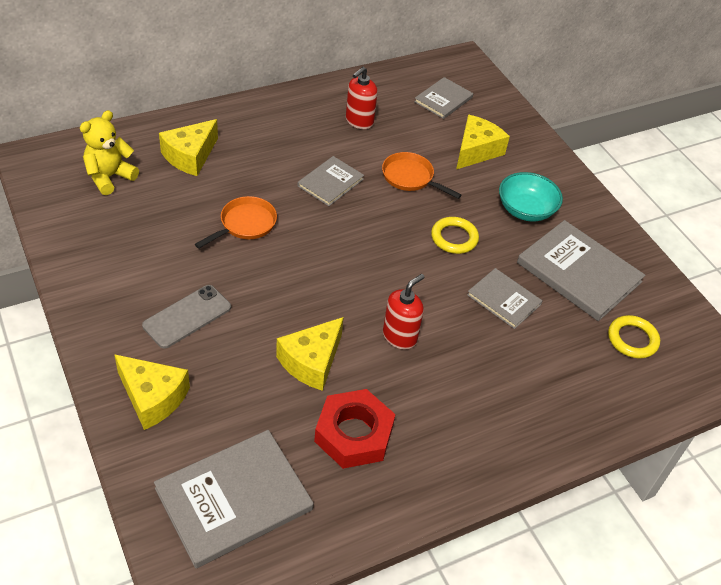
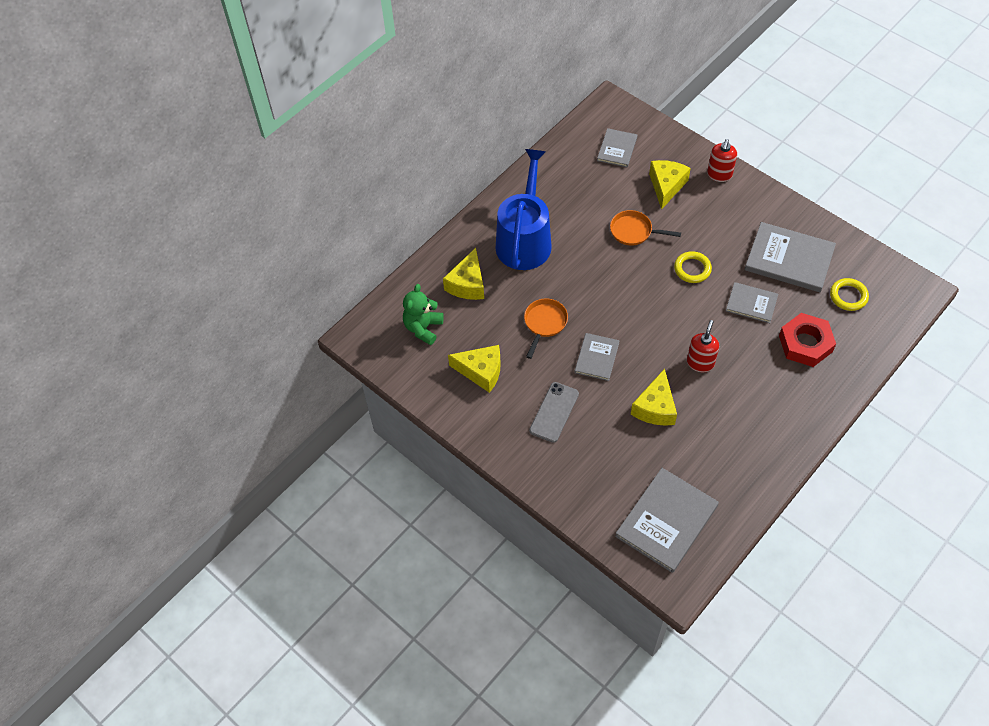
camera: 15 degrees left, 10 degrees up
(109, 177) = (423, 328): yellow teddy bear -> green teddy bear
(152, 398) = (572, 479): yellow cheese -> yellow cheese (481, 371)
(283, 141) = (524, 240): none -> blue watering can
(330, 182) = (581, 261): grey book -> grey book (597, 358)
(353, 434) = (712, 445): red nut -> red nut (805, 343)
(359, 121) = (568, 197): red soap dispenser -> red soap dispenser (719, 175)
(526, 210) = (728, 223): turquoise bowl -> none

